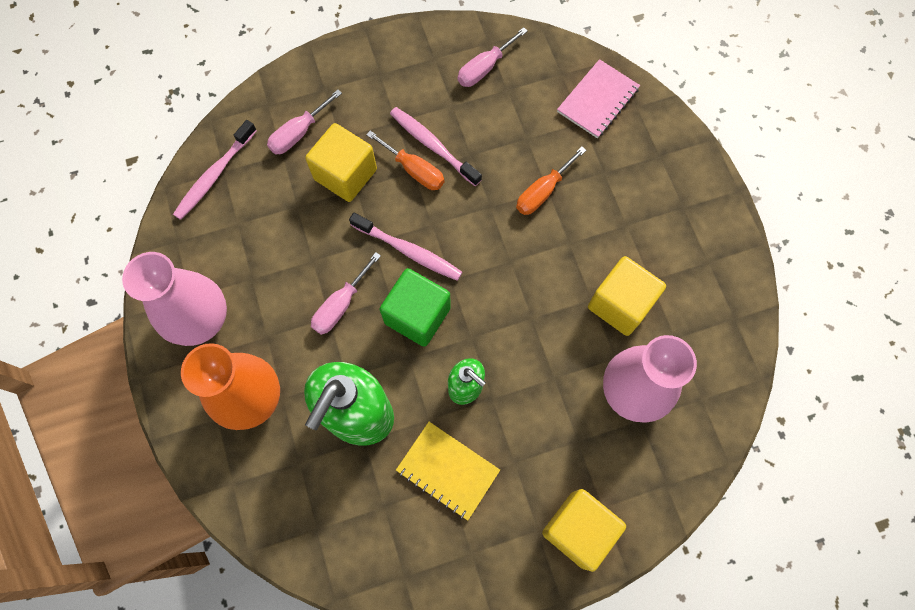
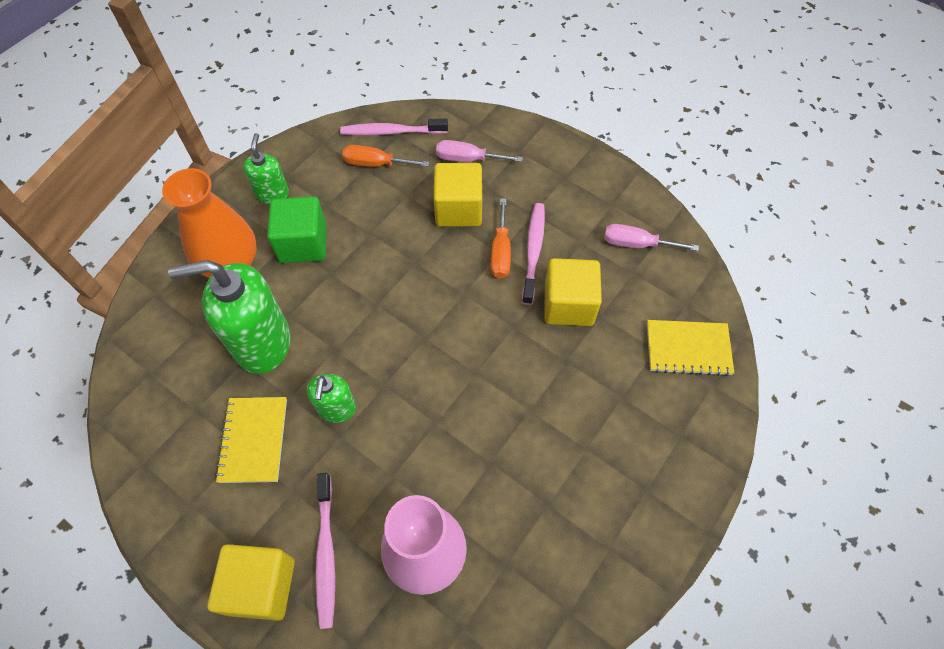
camera: 55 degrees right, 10 degrees down
(200, 319) = (272, 194): pink vase -> green soap dispenser
(340, 305) = (346, 274): pink screwdriver -> none
(408, 251) = (427, 292): pink toothbrush -> pink toothbrush (326, 553)
(417, 315) = (375, 333): green cube -> green cube (303, 243)
(542, 192) = (561, 358): orange screwdriver -> orange screwdriver (375, 164)
(597, 100) = (688, 348): pink notebook -> yellow notebook
(620, 304) = (503, 491): yellow cube -> yellow cube (568, 305)

